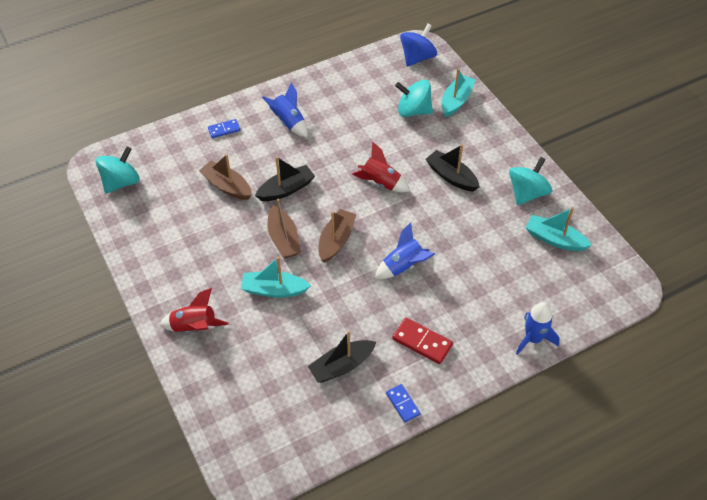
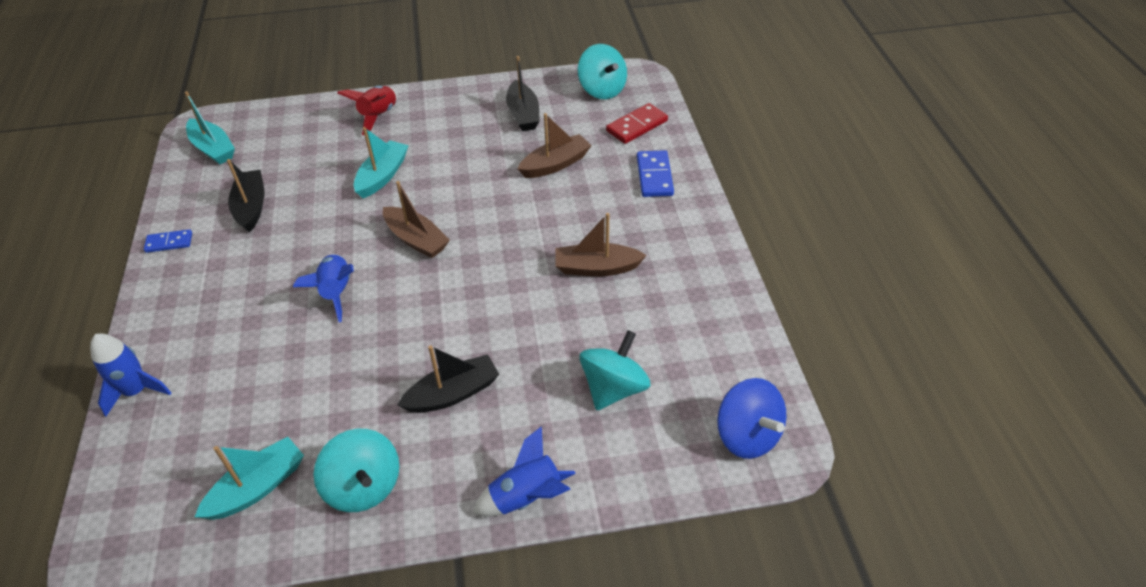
camera: 110 degrees right, 5 degrees down
(224, 129) = (654, 176): blue domino -> blue domino, size x1.54
(283, 239) = (447, 196): brown boat -> brown boat (597, 268)
(286, 189) = (523, 212): black boat -> black boat (523, 114)
(289, 122) = (645, 238): blue rocket -> blue rocket (527, 497)
(380, 182) = (486, 306): red rocket -> none
(422, 342) = (223, 279): red domino -> red domino (636, 126)
(456, 101) = (615, 458): turquoise boat -> turquoise boat (213, 148)

